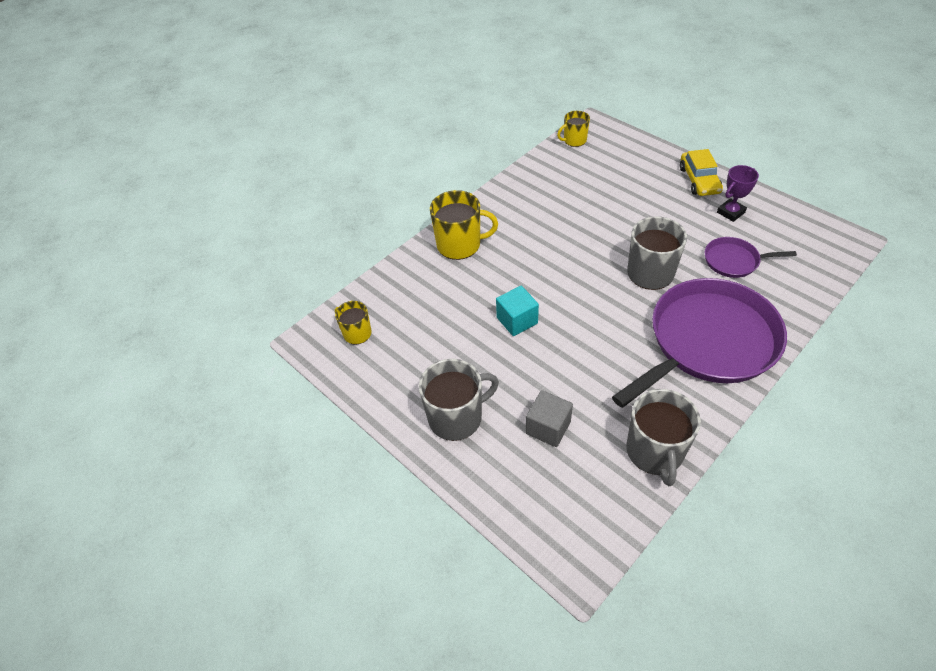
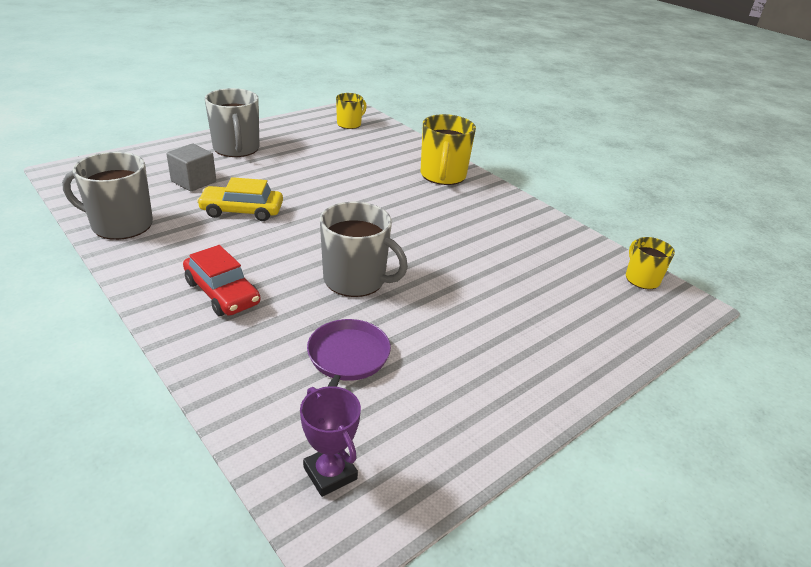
camera: 90 degrees right, 15 degrees down
(517, 320) = (325, 187): turquoise cube -> none
(699, 180) = (544, 379): yellow car -> yellow car (242, 211)
(708, 342) = (222, 292): purple pan -> red car
(730, 212) = (456, 391): purple trophy -> purple trophy (330, 473)

